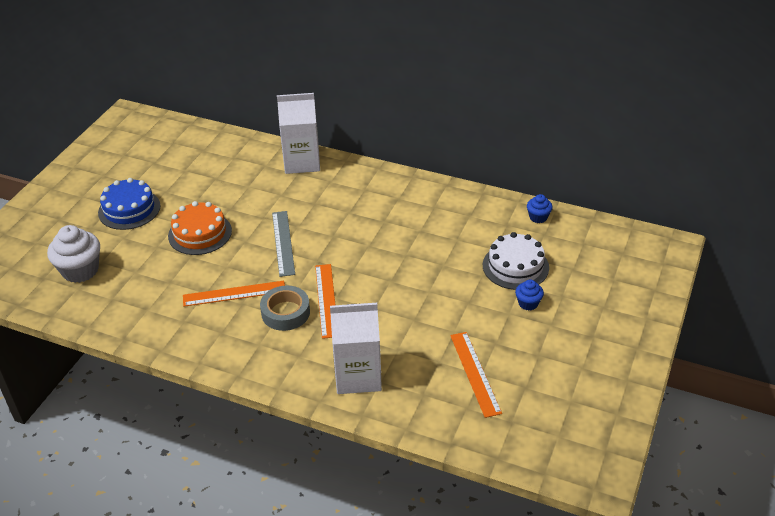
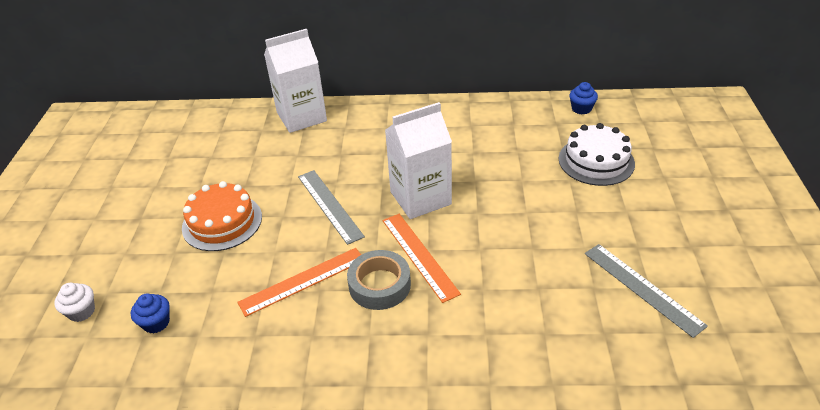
camera: 20 degrees left, 0 degrees up
(80, 270) = (81, 311): white cupcake -> white cupcake, size x0.52
(129, 209) = (117, 218): blue cake -> none
(358, 376) = (514, 335): white carton -> white carton (420, 198)
(475, 373) = (642, 288): orange ruler -> grey ruler
(528, 303) = (637, 194): blue cupcake -> blue cupcake (156, 323)

